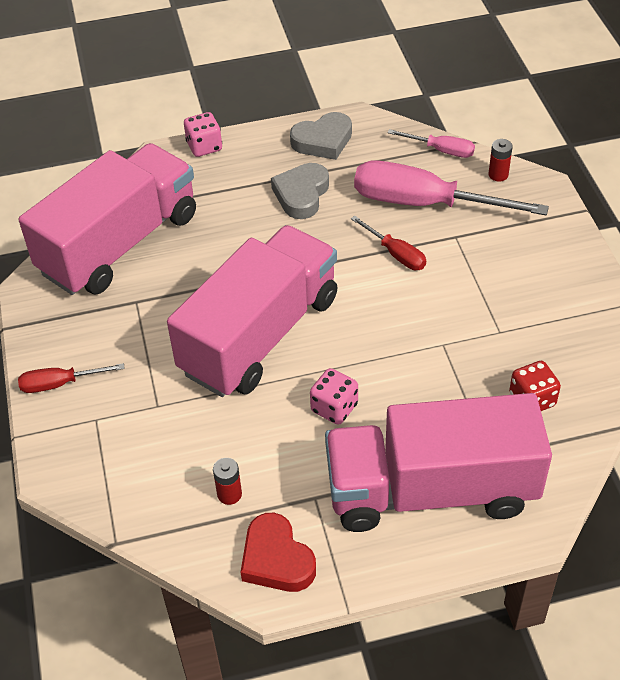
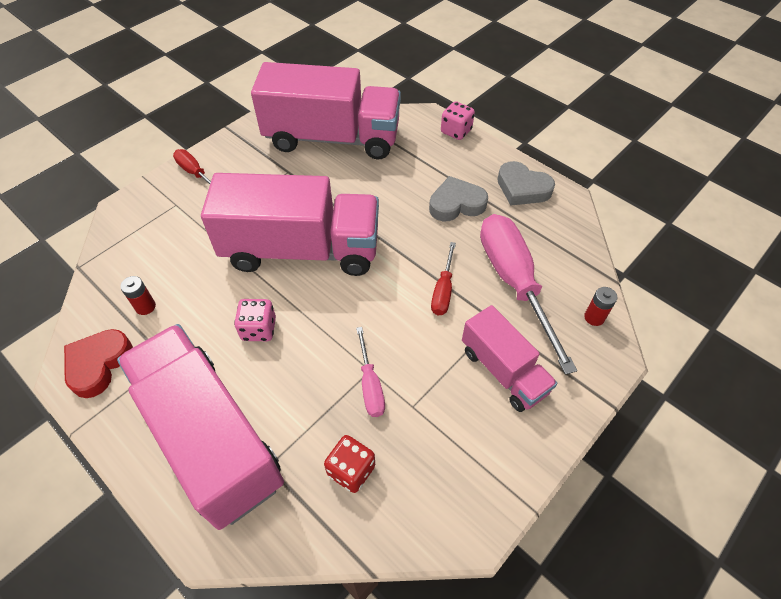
camera: 55 degrees right, 5 degrees up
(441, 150) = (584, 264): pink screwdriver -> pink screwdriver (370, 385)
(507, 257) = (503, 371): none -> pink truck

